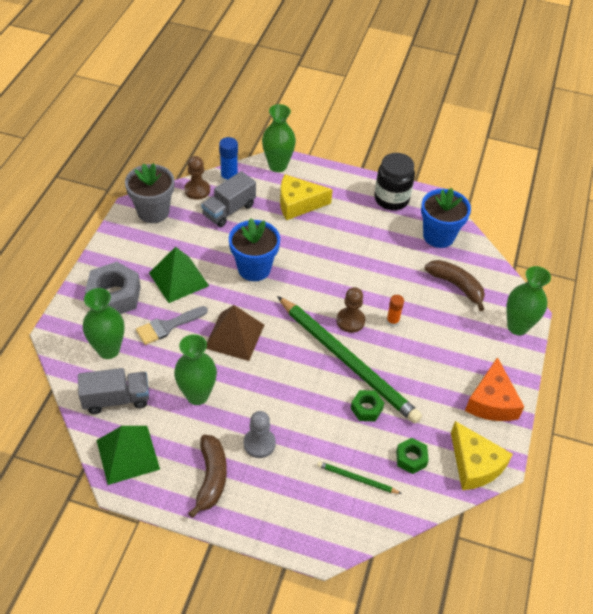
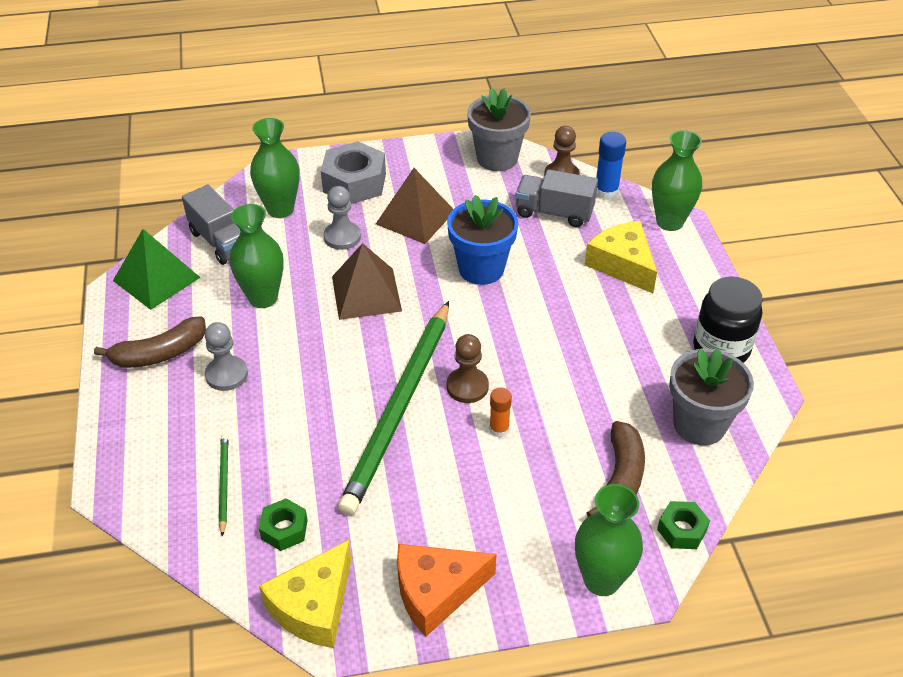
camera: 65 degrees right, 5 degrees down
(168, 326) = (342, 237): grey brush -> grey pawn
(178, 279) = (415, 217): green pyramid -> brown pyramid
(366, 409) = (336, 454): green nut -> green nut (681, 530)
(438, 236) = (699, 424): blue flower pot -> grey flower pot

